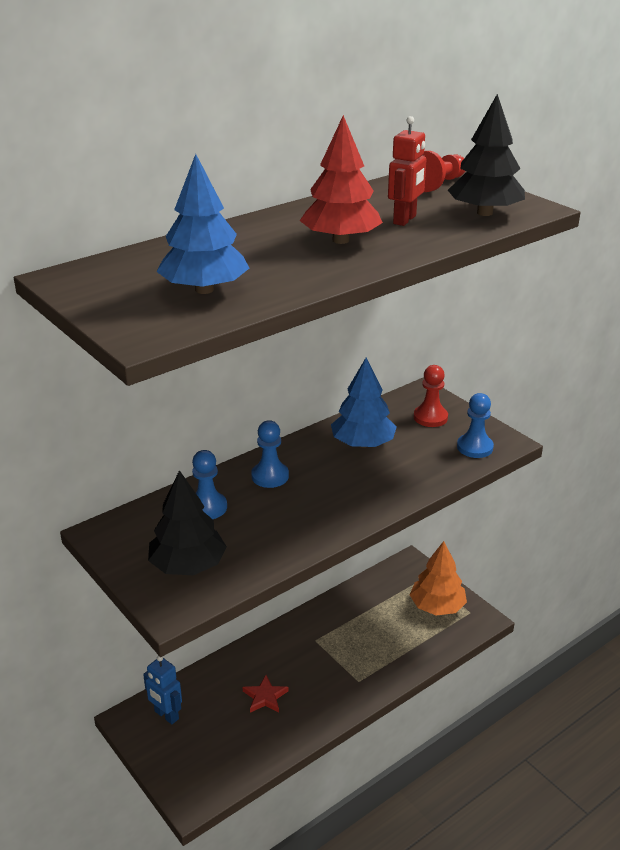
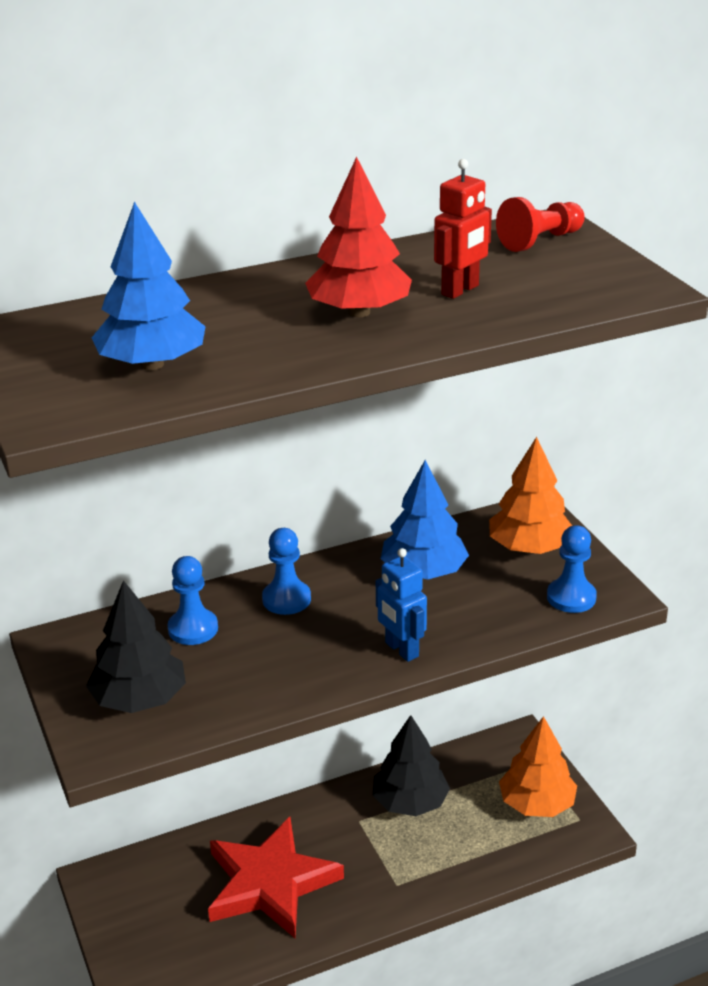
camera: 15 degrees right, 0 degrees up
(166, 715) = (141, 883): blue robot -> blue robot (401, 650)
(265, 697) = (270, 883): red star -> red star, size x2.34
(430, 417) = (529, 548): red pawn -> orange tree
(484, 213) = (573, 289): black tree -> black tree (410, 802)

